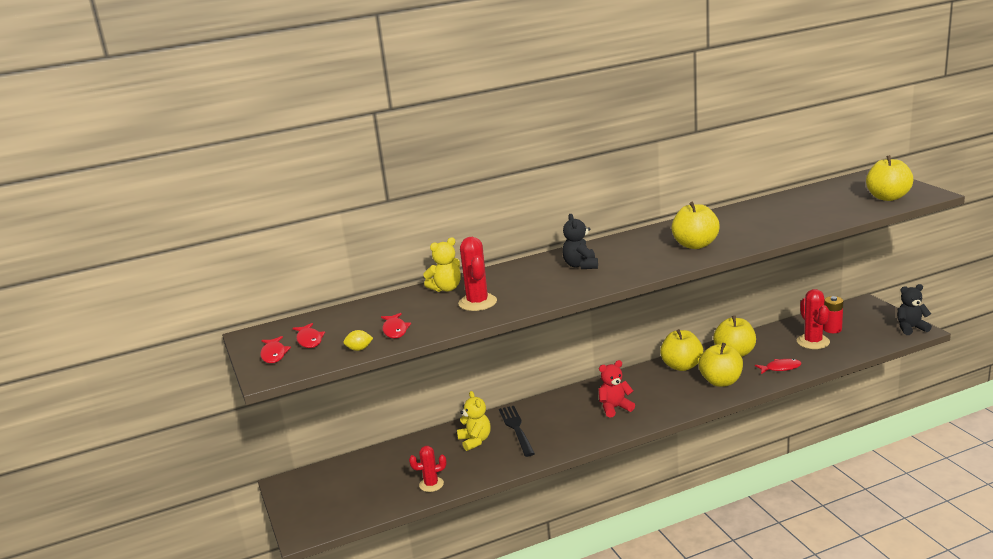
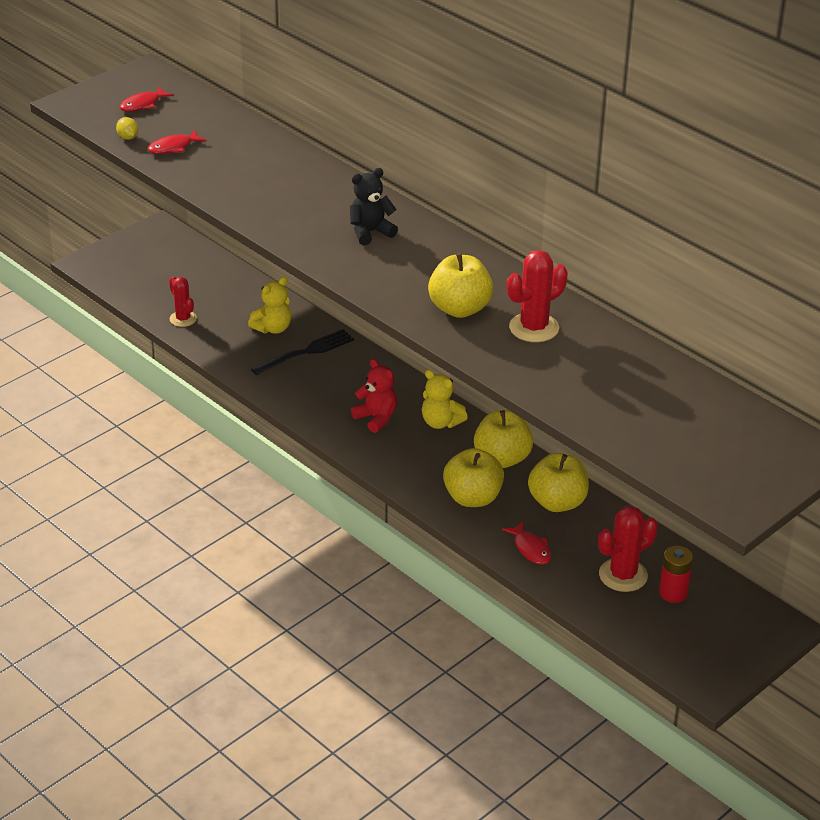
camera: 65 degrees right, 15 degrees up
(274, 354) = (109, 94): red fish -> none
(446, 288) = (283, 154): yellow teddy bear -> yellow teddy bear (441, 422)
(477, 303) = (250, 182): red cactus -> red cactus (534, 328)
(887, 197) = (706, 467): yellow apple -> none
(910, 328) = (712, 677): black teddy bear -> none

